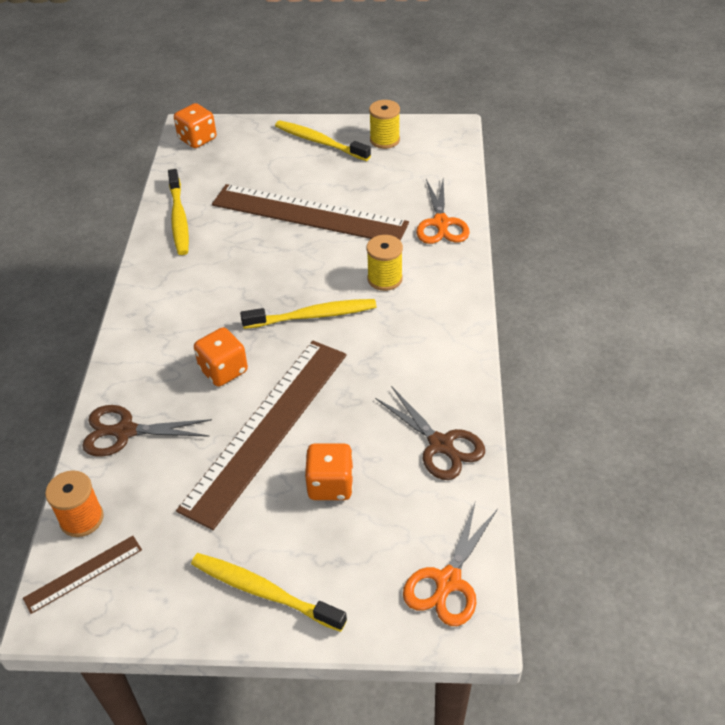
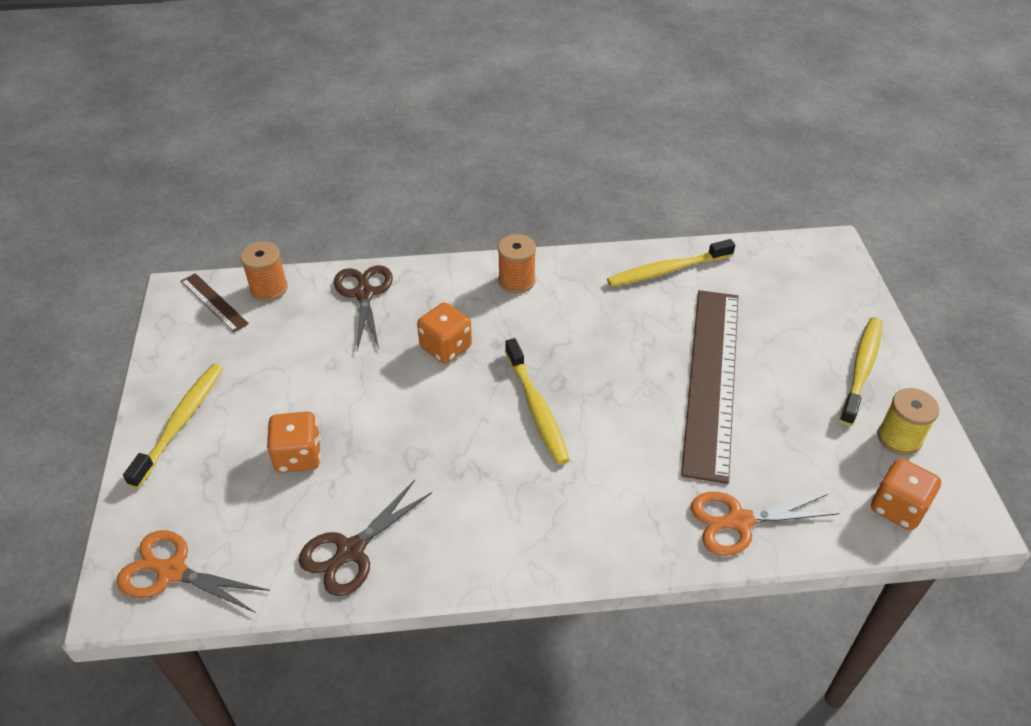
camera: 80 degrees right, 0 degrees up
(153, 314) = (516, 281): none -> orange spool
(197, 139) = (814, 257): orange dice -> orange dice (897, 507)
(266, 428) = (371, 394): brown ruler -> none
(385, 279) = (613, 469): yellow spool -> none

